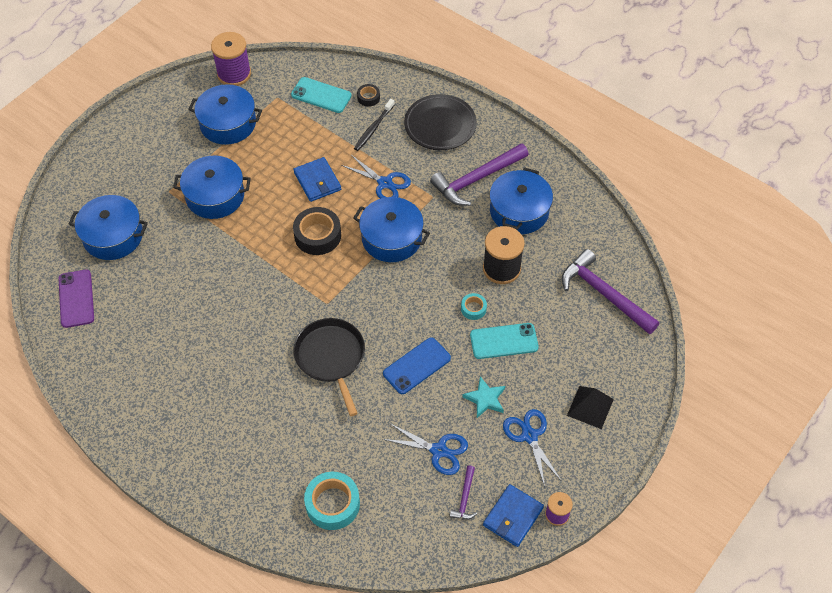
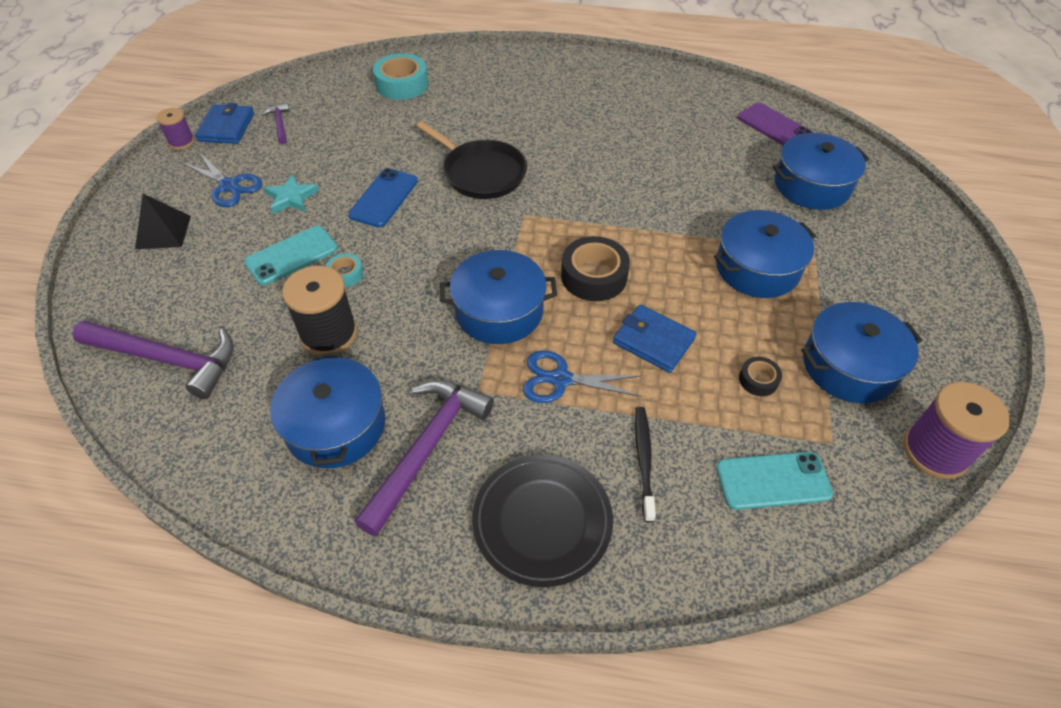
camera: 150 degrees right, 5 degrees down
(368, 98) = (697, 516): black tape -> black tape (758, 380)
(439, 450) = (322, 145): blue scissors -> none

